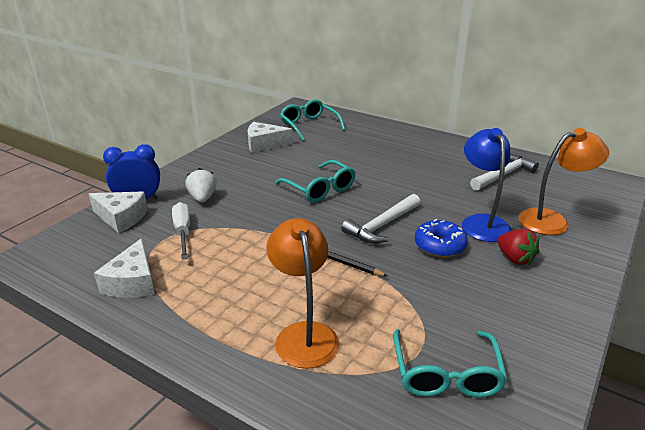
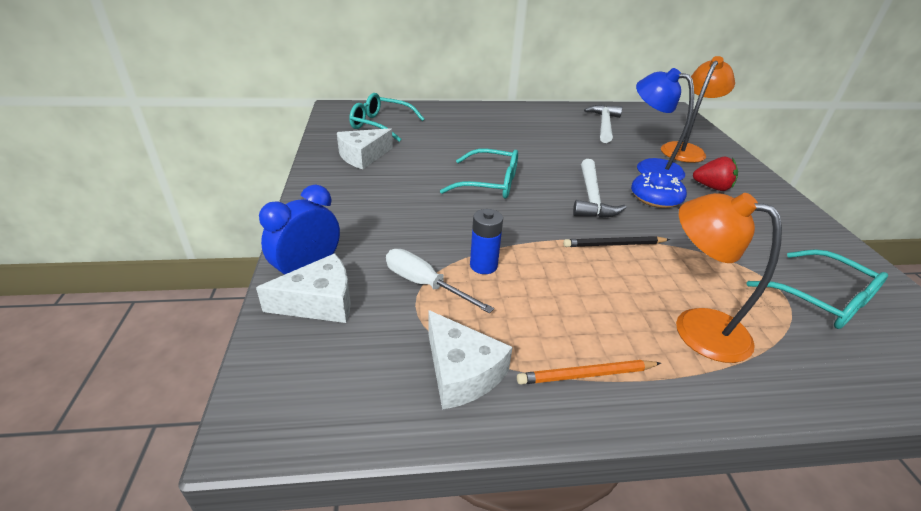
camera: 40 degrees left, 5 degrees up
(190, 318) = (586, 375): none -> orange pencil
(202, 198) = (386, 237): white strawberry -> none
(231, 236) = (483, 265): none -> blue battery

